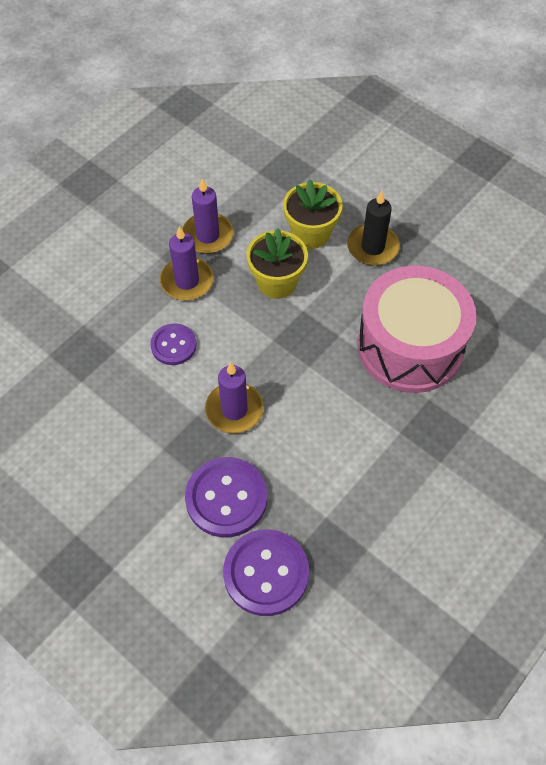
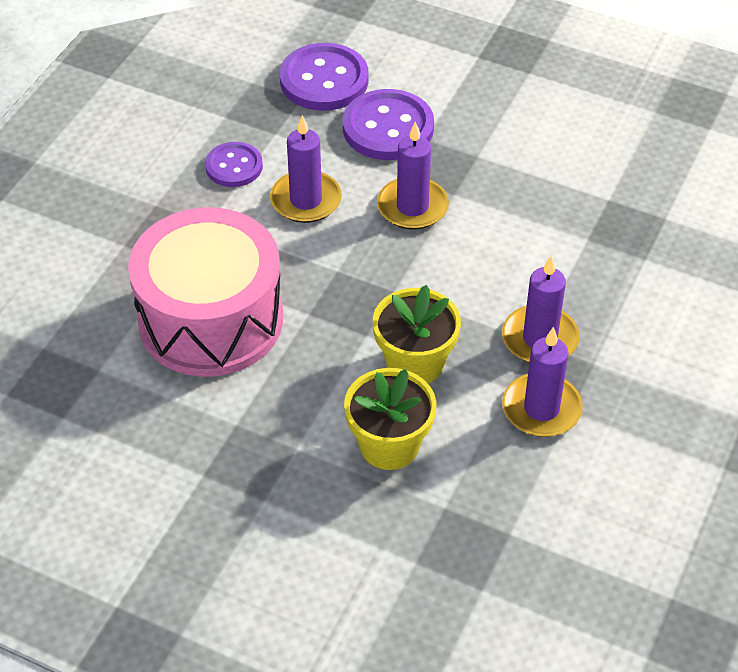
camera: 165 degrees right, 10 degrees down
(173, 345) = (518, 258): purple button -> purple button (234, 166)
(317, 436) = (306, 200): none -> purple candle
(372, 247) = (290, 444): black candle -> none

